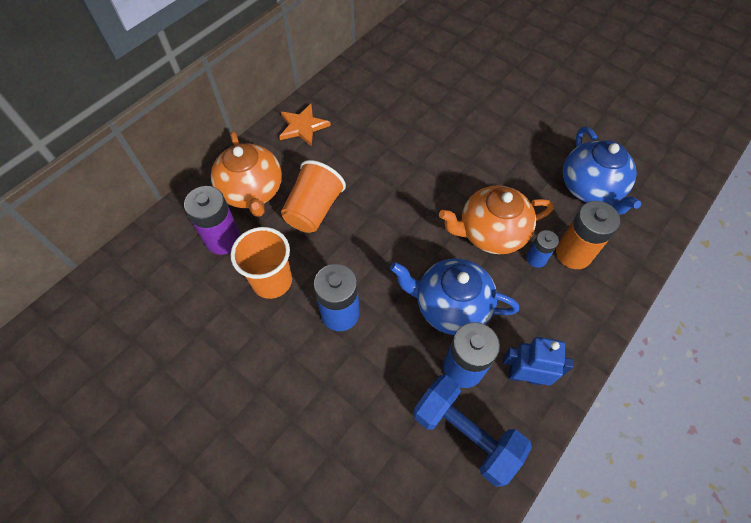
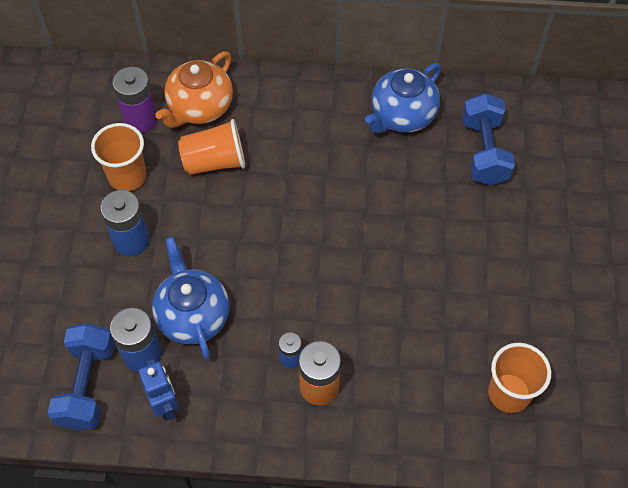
camera: 55 degrees right, 0 degrees up
(303, 126) = (296, 97): orange star -> none
(443, 55) = (484, 151): none -> blue dumbbell
(491, 233) = (291, 307): orange teapot -> none
(590, 188) = (411, 367): blue teapot -> blue teapot (402, 116)
(642, 147) = (509, 393): none -> orange cup

